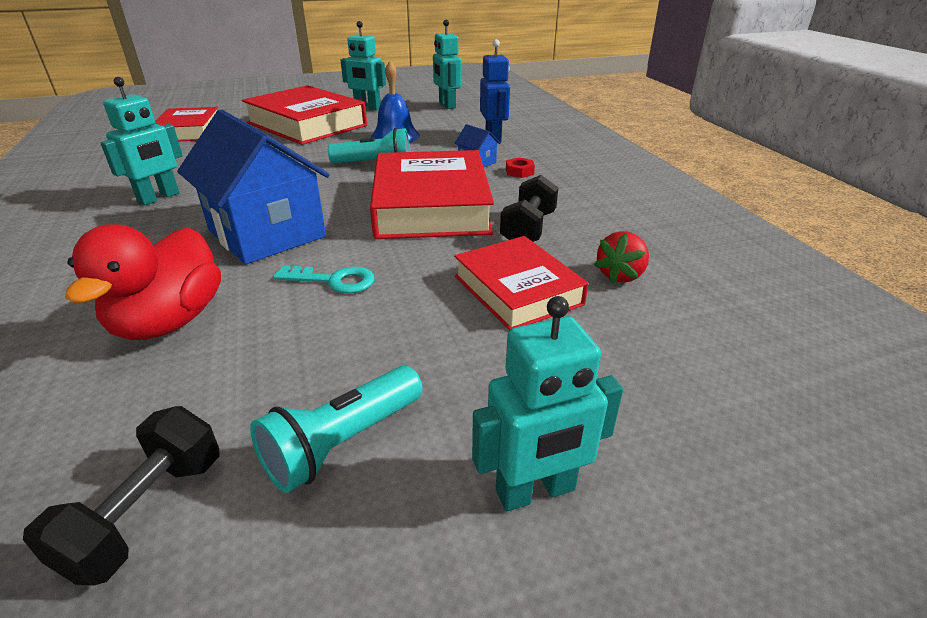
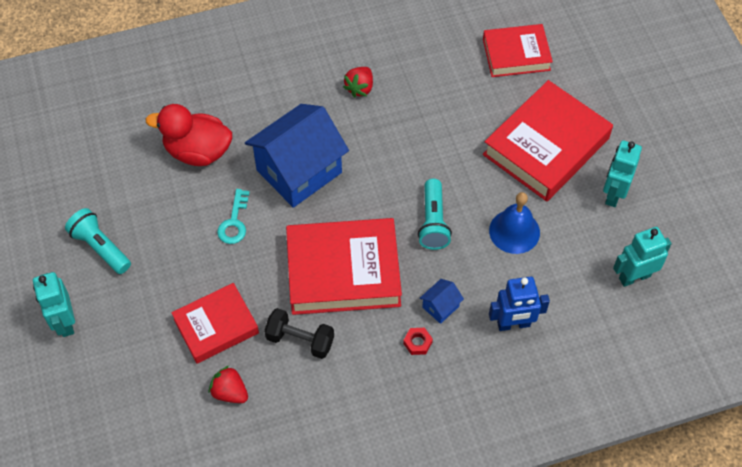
camera: 90 degrees right, 25 degrees up
(146, 514) = (74, 188): black dumbbell -> none
(159, 198) = (360, 88): turquoise robot -> red strawberry

